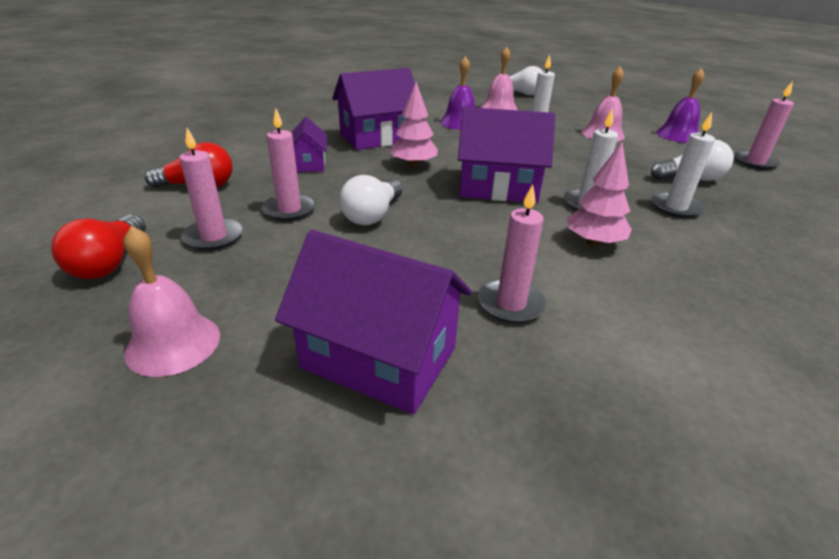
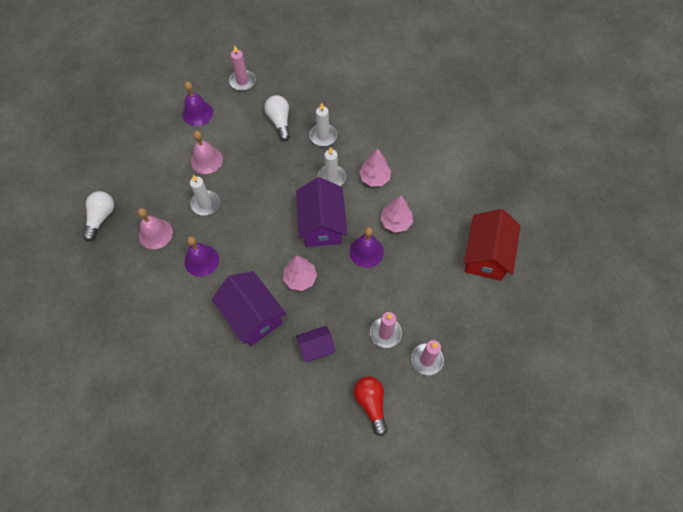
camera: 100 degrees left, 30 degrees up
(109, 263) = (466, 397): red light bulb -> none
(173, 343) = (506, 332): pink bell -> none
(372, 215) = (378, 286): white light bulb -> none
(379, 358) = (486, 255): purple house -> red house
(439, 214) = (366, 252): none -> purple bell
(493, 249) = (396, 222): none -> pink tree
(511, 304) = (437, 212): pink candle -> none

